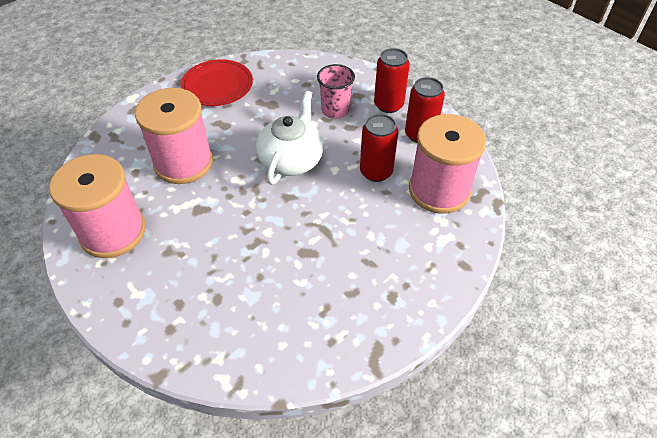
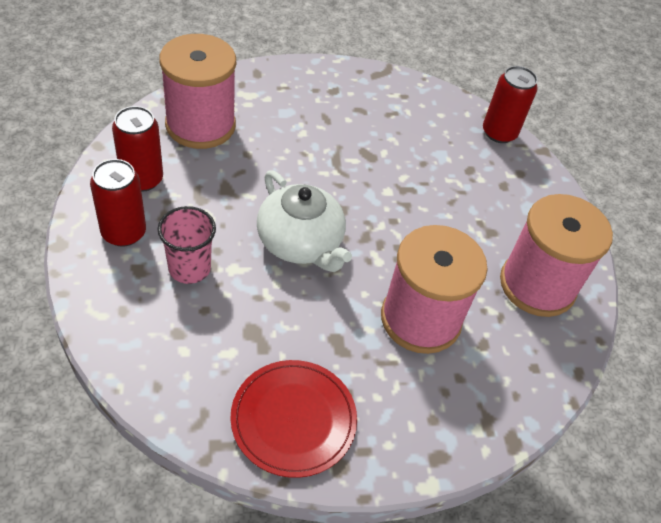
camera: 150 degrees left, 0 degrees up
(291, 159) = (301, 243): white teapot -> white teapot turned 90 degrees counterclockwise
(376, 172) = (233, 175): red can -> red can (499, 133)

